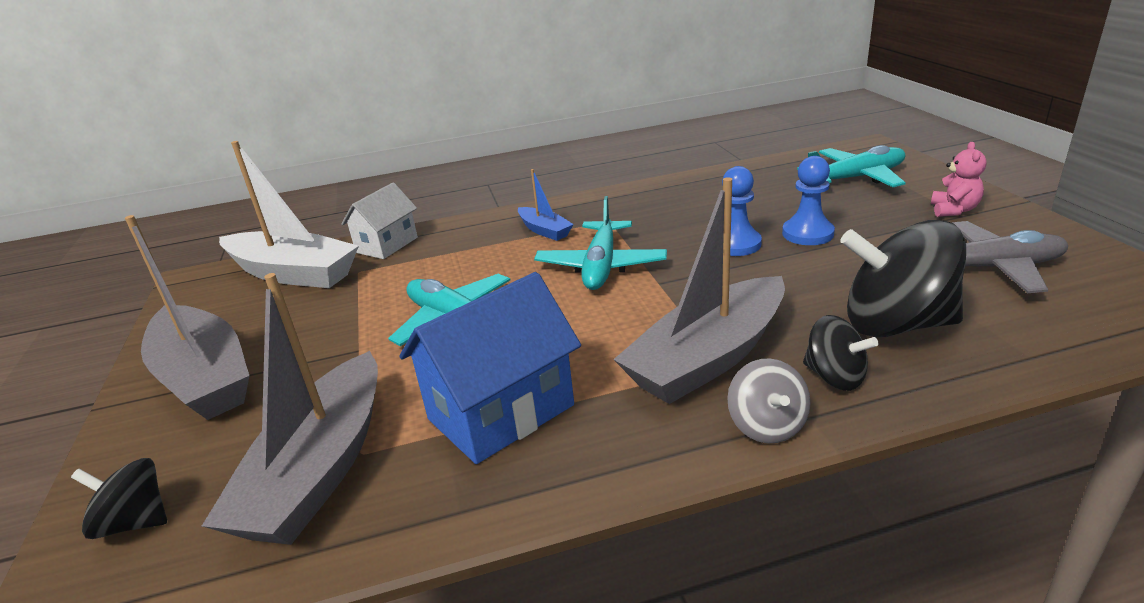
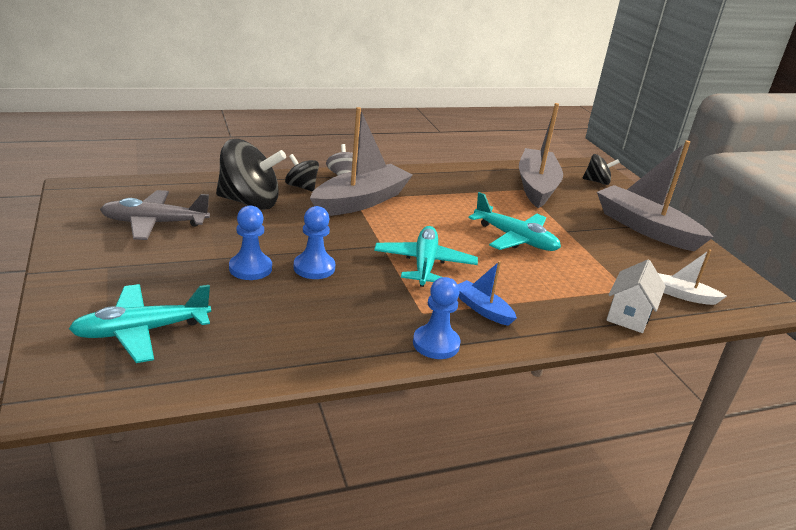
camera: 170 degrees right, 0 degrees up
(293, 273) = (683, 295): white boat -> white boat, size x0.49
(501, 412) = (465, 194): blue house -> none
(598, 201) = (436, 344): none -> blue pawn
(953, 210) = (107, 272): pink teddy bear -> none

